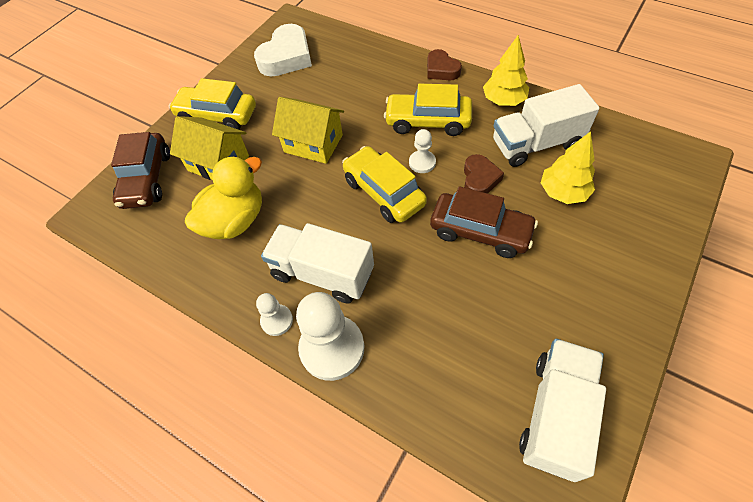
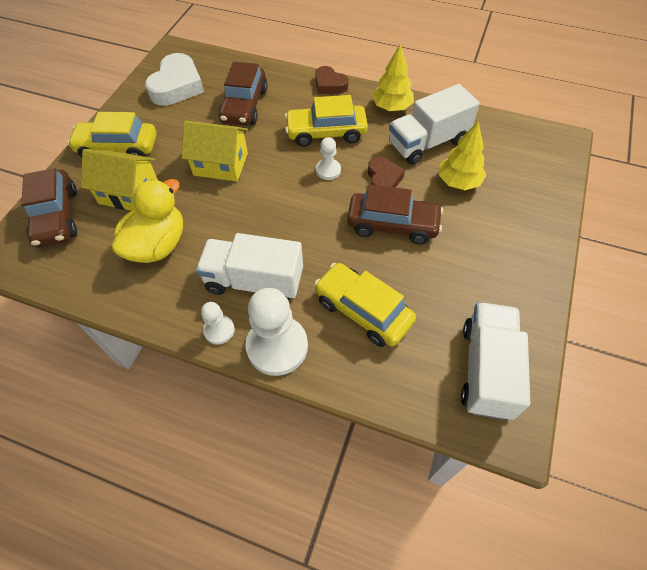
camera: 15 degrees left, 0 degrees up
(349, 84) = (244, 106): none -> brown car
(384, 192) = (297, 201): yellow car -> yellow car (363, 311)

